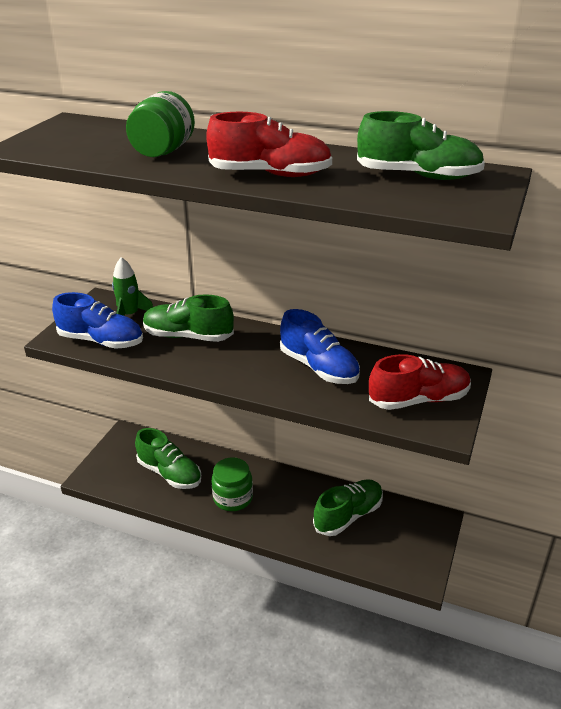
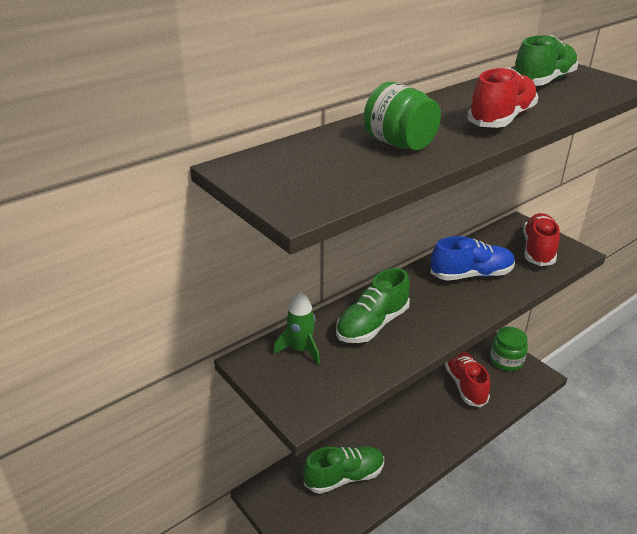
camera: 60 degrees left, 0 degrees up
(101, 341) = (335, 382): blue shoe -> none
(233, 498) = (405, 444): green jar -> green jar (506, 361)
(348, 516) = (465, 385): green shoe -> red shoe

